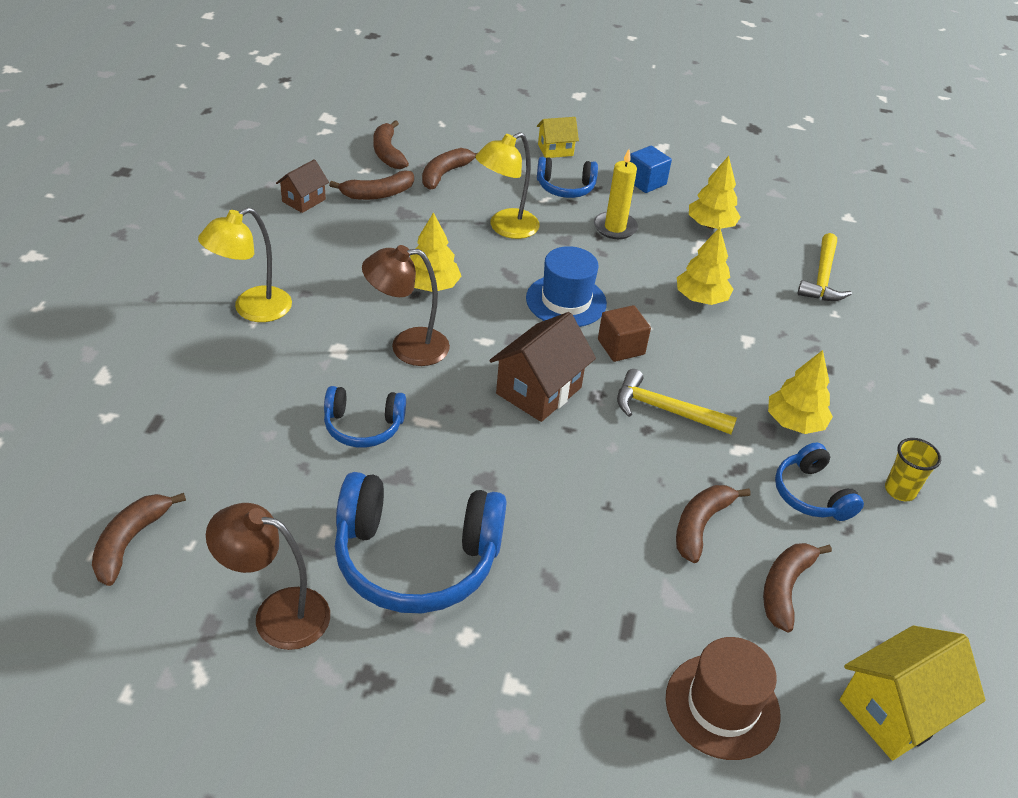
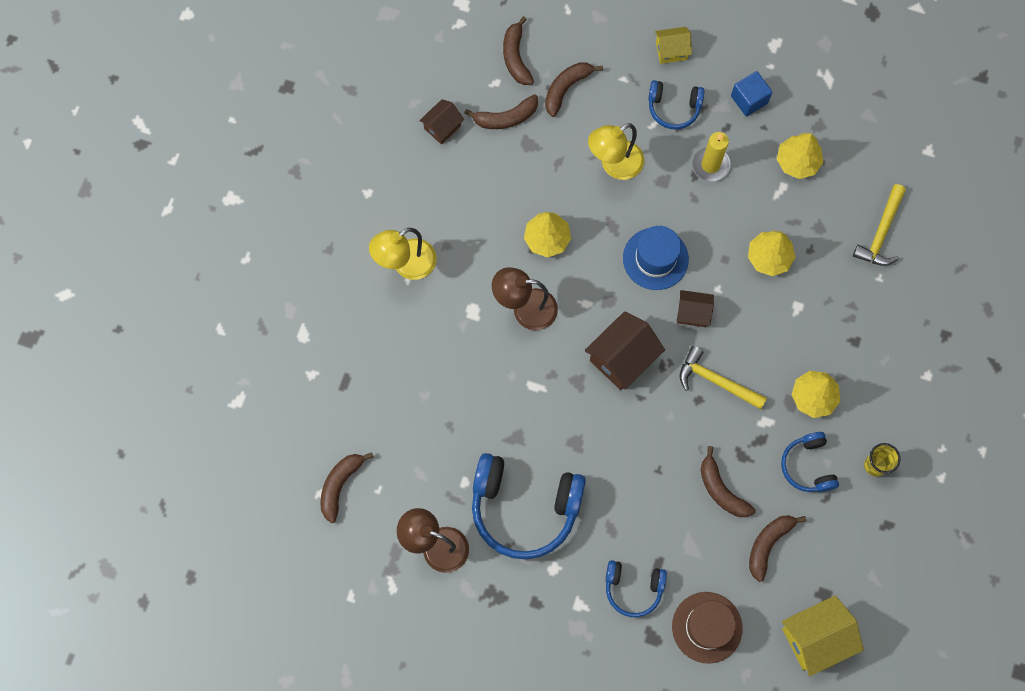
camera: 10 degrees right, 30 degrees up
(363, 426) = (491, 390): blue headphones -> blue headphones (633, 588)
(621, 347) = (692, 313): brown cube -> brown house
(700, 525) = (721, 490): brown banana -> brown banana turned 75 degrees counterclockwise

